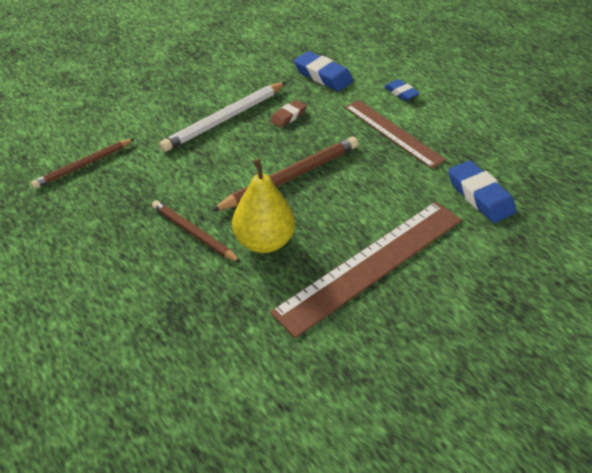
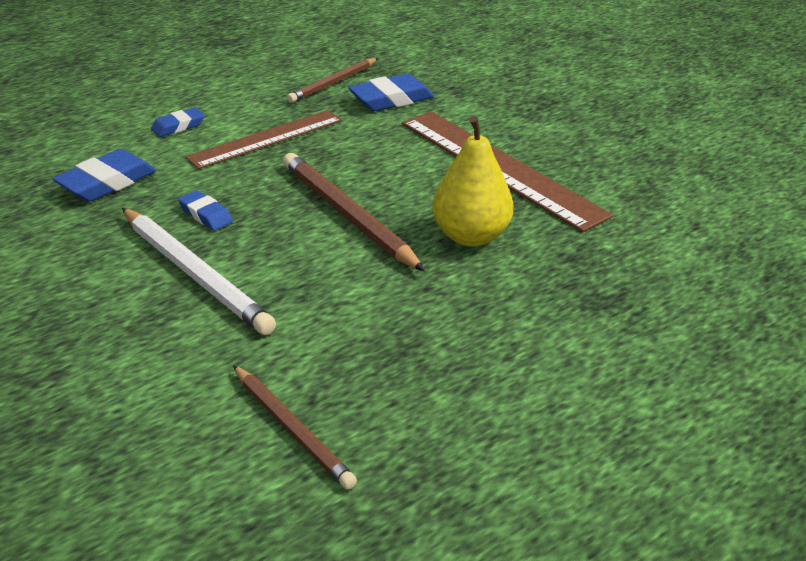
camera: 90 degrees left, 10 degrees down
(194, 233) = (459, 293): brown pencil -> brown pencil (333, 83)
(288, 116) = (206, 215): brown eraser -> blue eraser

